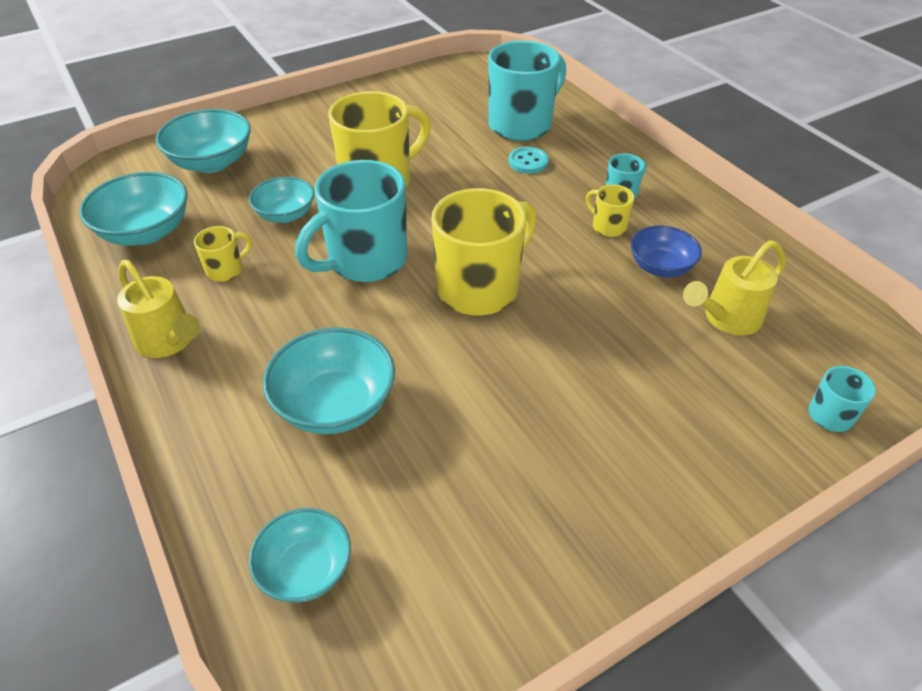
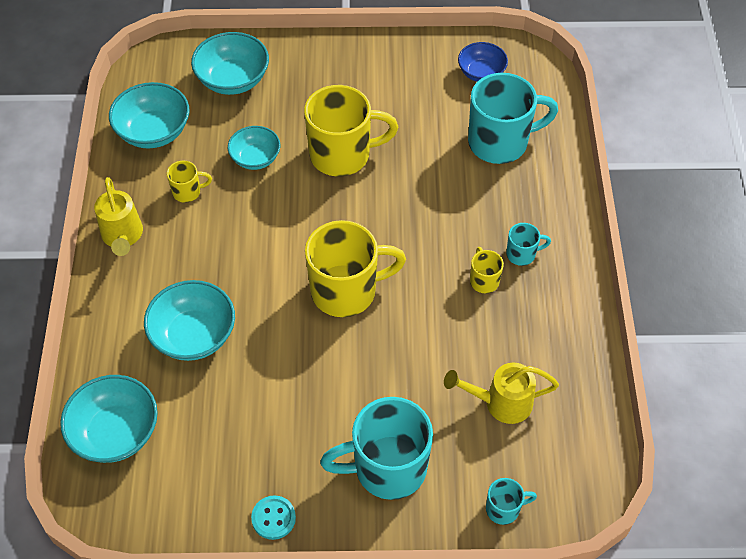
camera: 30 degrees right, 10 degrees up
(306, 569) = (116, 432): turquoise bowl -> turquoise bowl, size x1.54
(365, 261) = (284, 228): turquoise mug -> turquoise mug (387, 468)
(528, 162) = (473, 186): turquoise button -> turquoise button (273, 518)
(660, 267) = (492, 336): blue bowl -> blue bowl (481, 73)

